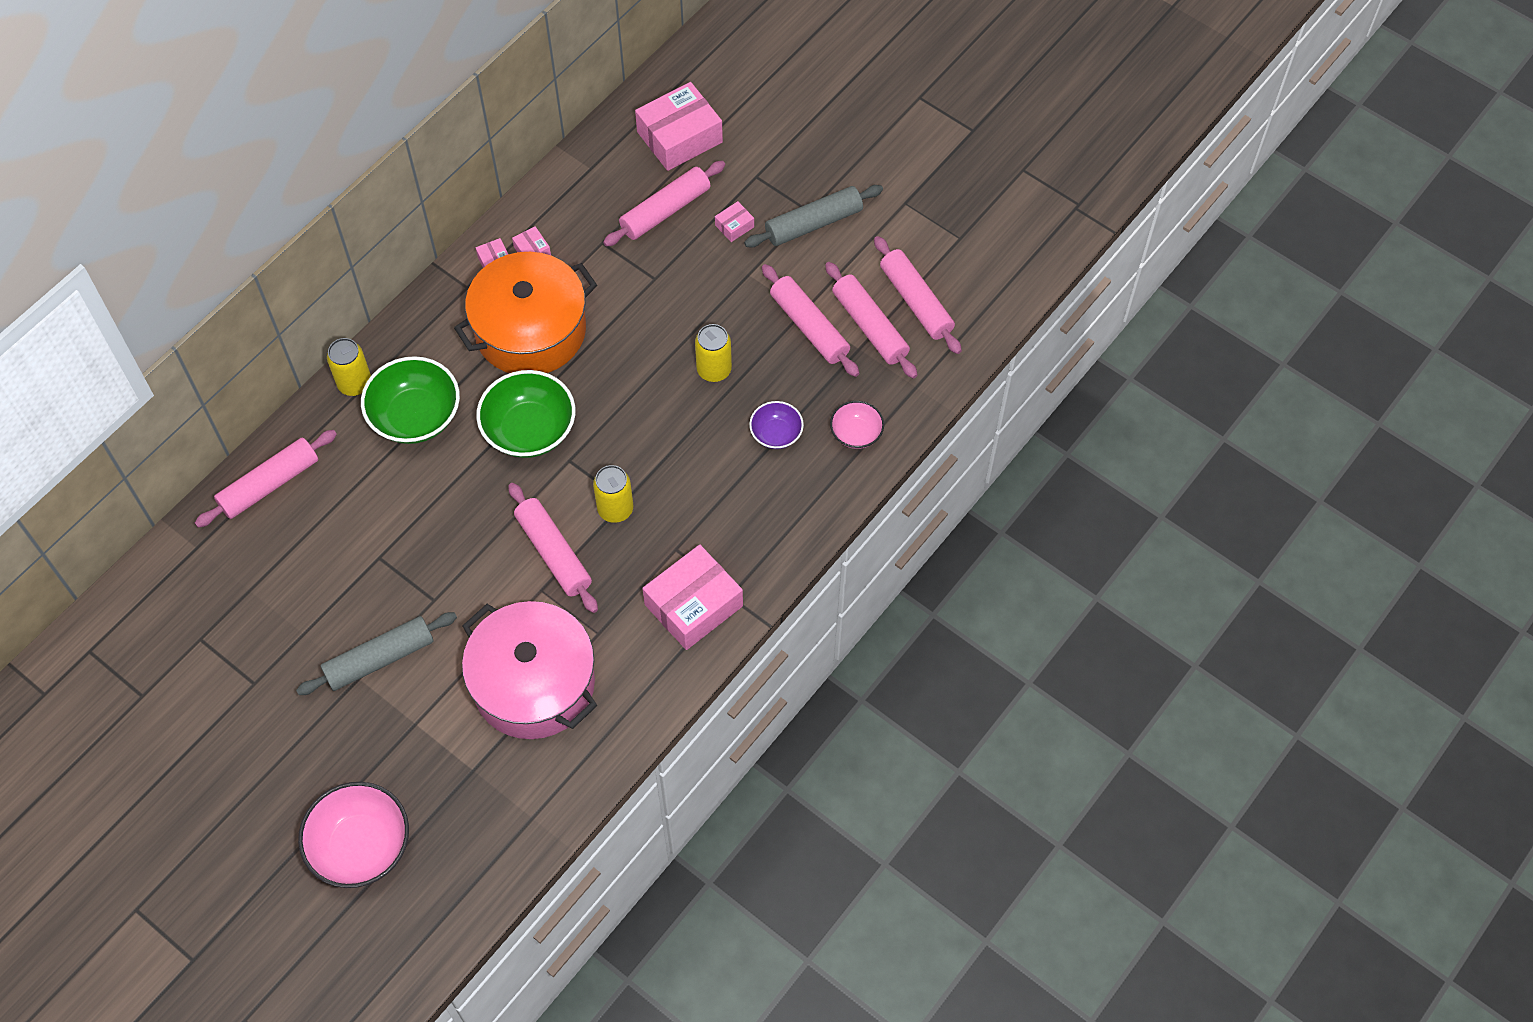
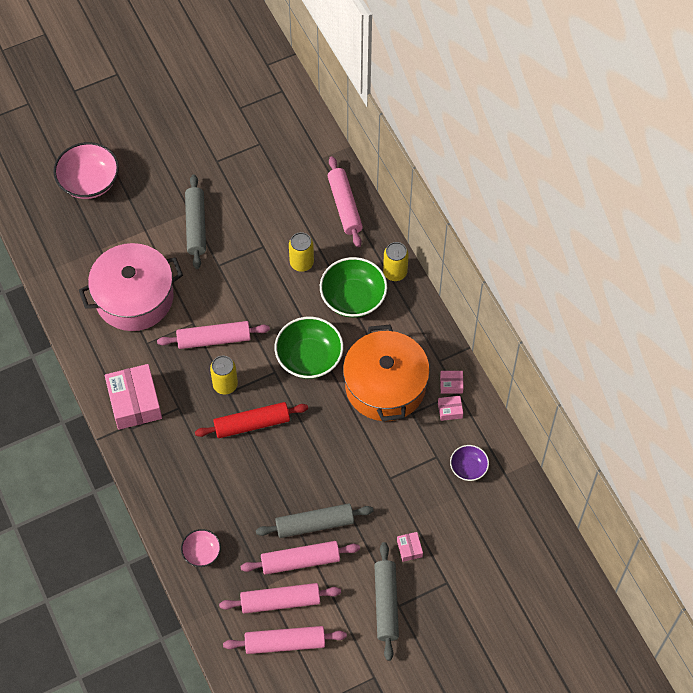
camera: 115 degrees right, 0 degrees up
(656, 454) = (252, 424): none -> red rolling pin
(665, 210) = (445, 508): pink rolling pin -> none
(679, 137) = (507, 545): pink box -> none
(714, 370) = (297, 485): yellow can -> yellow can (301, 263)
(755, 331) = (314, 524): none -> grey rolling pin
(776, 433) = (228, 502): purple bowl -> purple bowl (468, 468)

